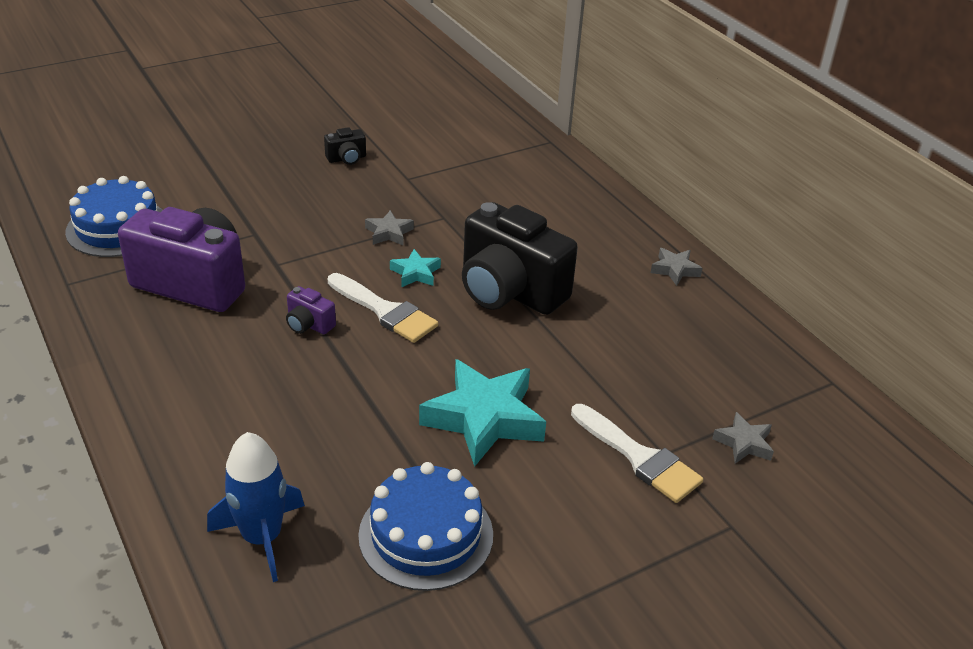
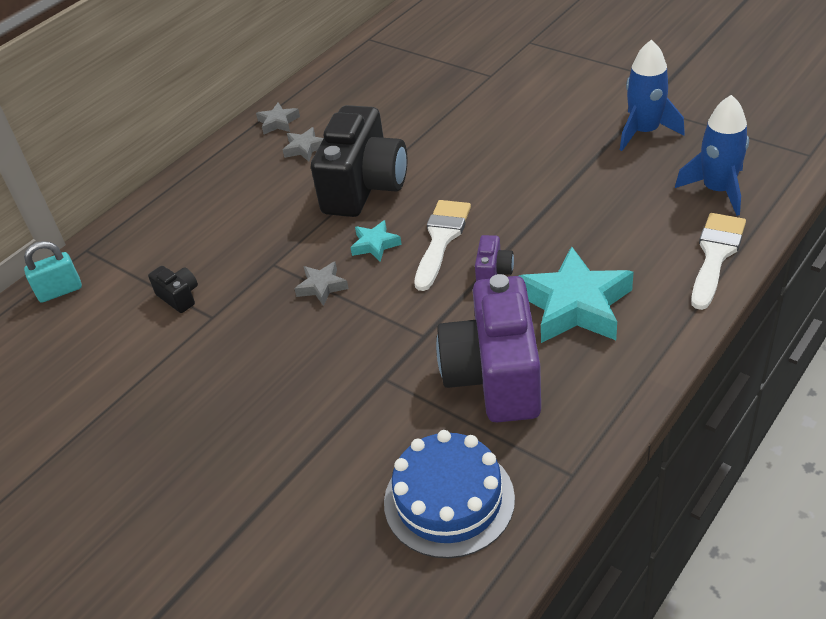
camera: 105 degrees left, 5 degrees up
(347, 159) = (192, 381): black camera -> black camera (179, 297)
(426, 534) = (644, 132): blue cake -> blue rocket
(484, 419) = (523, 147): turquoise star -> turquoise star (575, 305)
(506, 125) = (60, 291): none -> turquoise padlock
(639, 457) = (502, 82): white brush -> white brush (715, 255)
(744, 443) = (455, 53): grey star -> grey star (305, 148)

